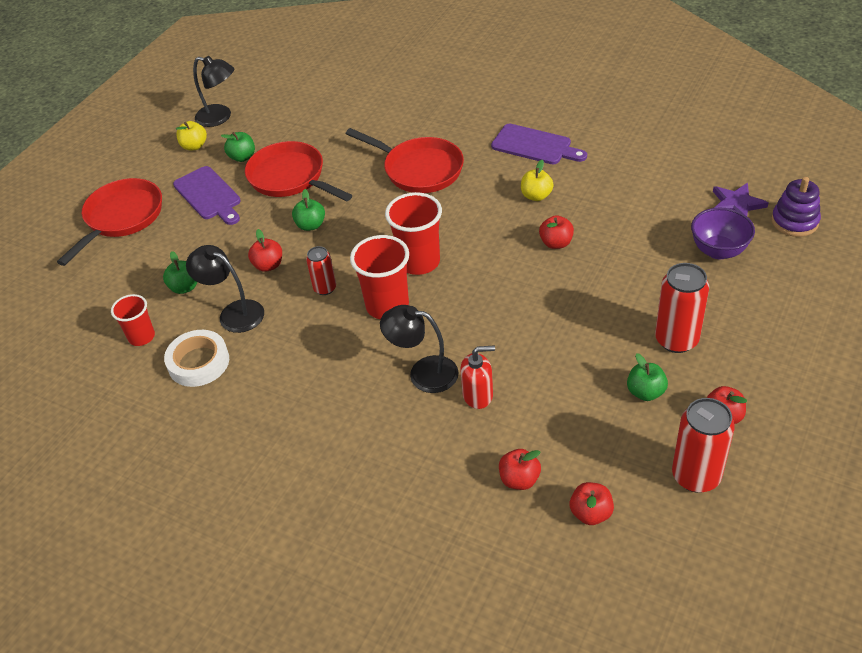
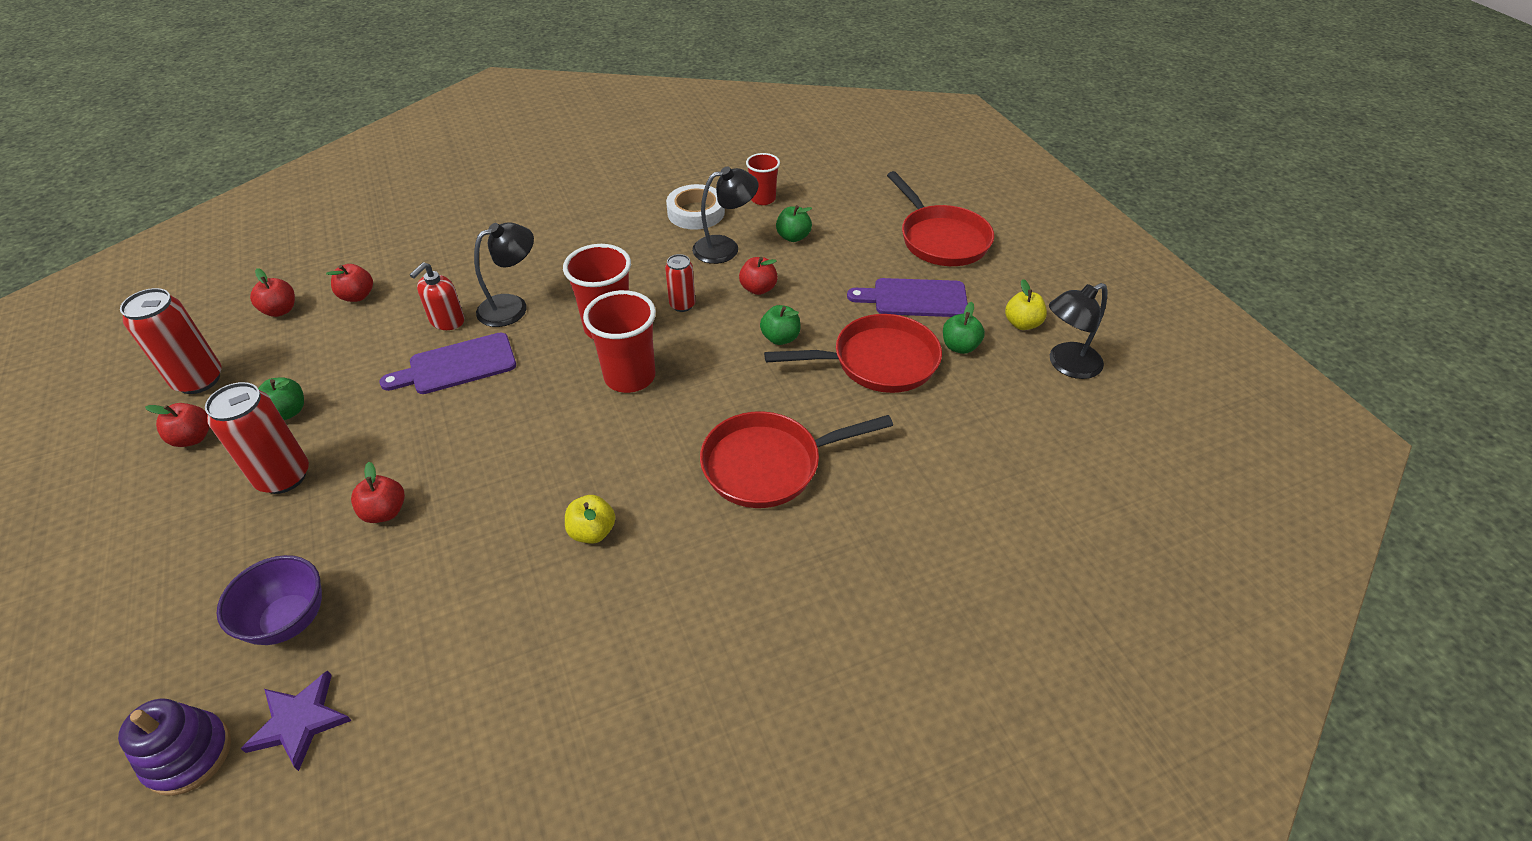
camera: 125 degrees right, 0 degrees up
(535, 145) = (676, 606): purple cutting board -> purple cutting board (457, 365)
(556, 243) = (508, 490): red apple -> red apple (385, 512)

